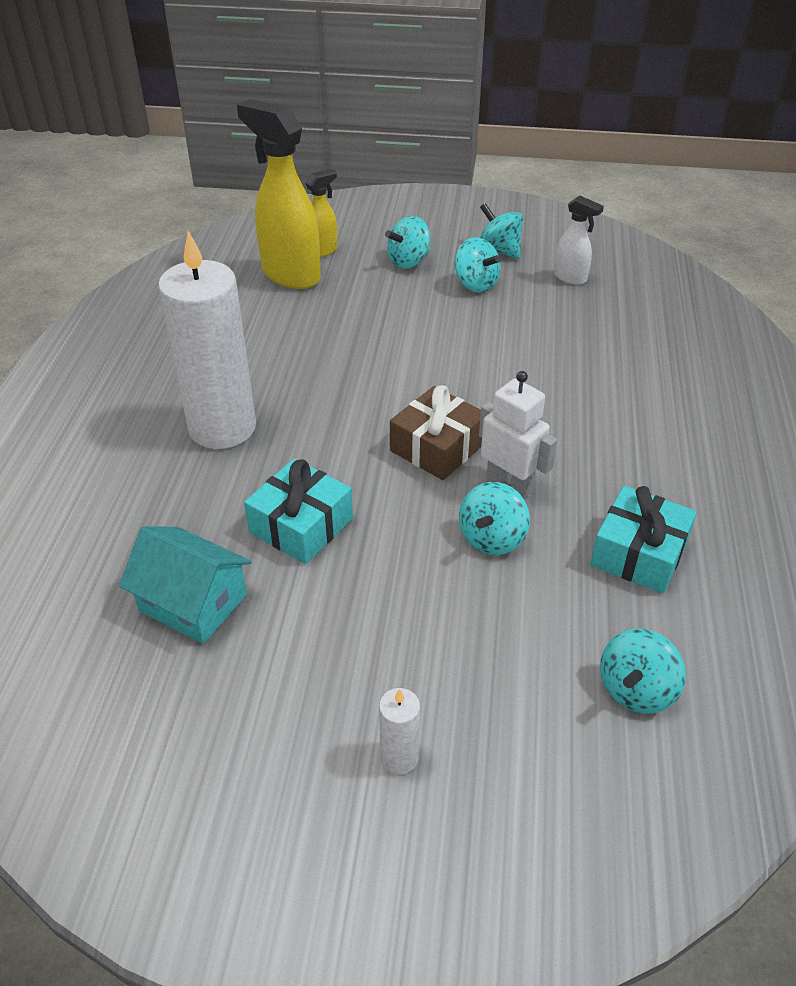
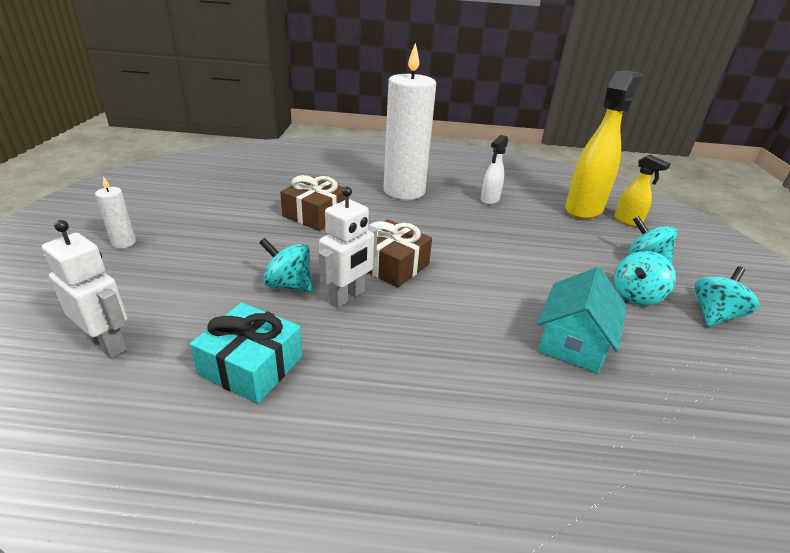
camera: 85 degrees right, 10 degrees down
(193, 602) = (263, 188): turquoise house -> turquoise house (573, 342)
(301, 525) = (315, 215): turquoise gift -> brown gift
(570, 278) = (702, 366): white spray bottle -> white spray bottle (489, 200)
(636, 690) = (108, 344): turquoise spinning top -> white robot

